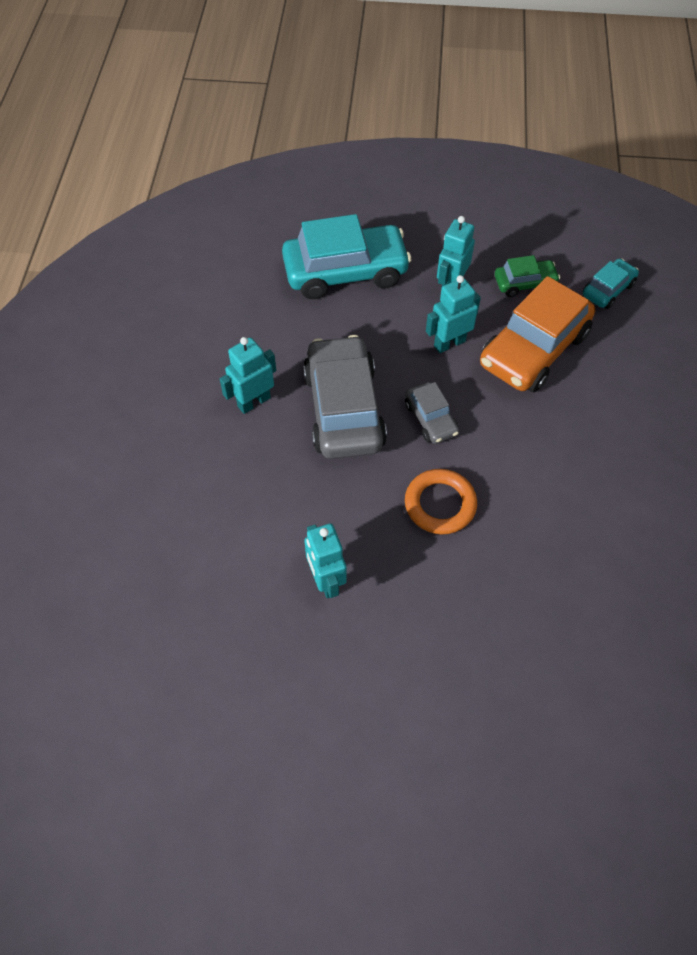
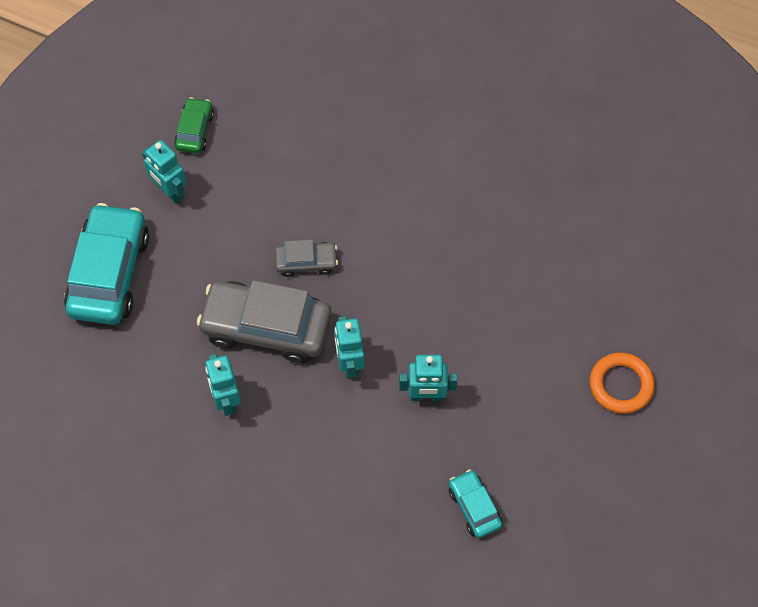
camera: 70 degrees left, 5 degrees up
(440, 504) = (391, 286): orange ring -> orange ring (621, 385)
(449, 343) = (233, 217): turquoise robot -> turquoise robot (349, 363)
(533, 349) = (270, 155): orange car -> none
(608, 290) = (232, 70): turquoise car -> turquoise car (474, 507)

